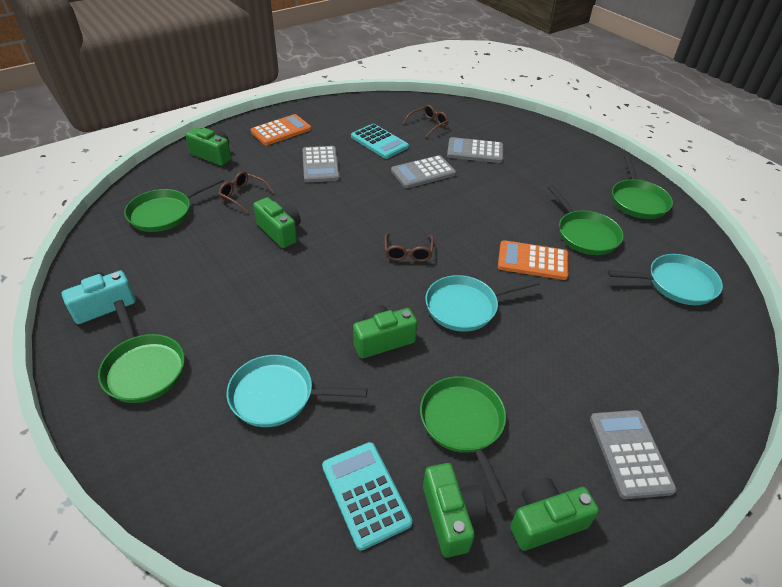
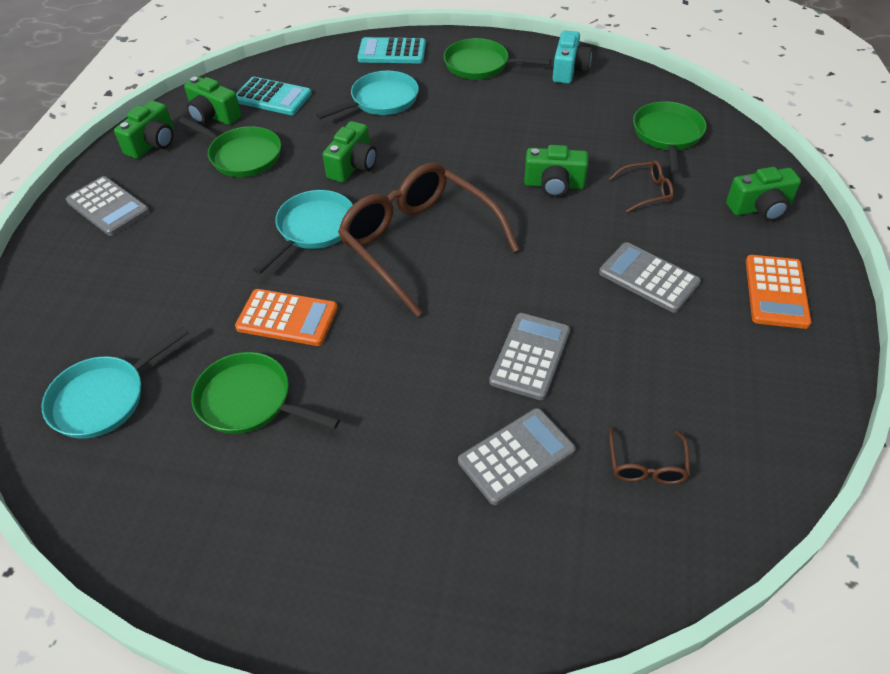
camera: 140 degrees right, 5 degrees up
(379, 142) = (650, 368): turquoise calculator -> turquoise calculator (392, 52)
(408, 252) = (418, 243): brown glasses -> brown glasses, size x2.38
(532, 261) = (287, 318): orange calculator -> orange calculator turned 45 degrees clockwise
(637, 201) = (204, 530): green pan -> none

